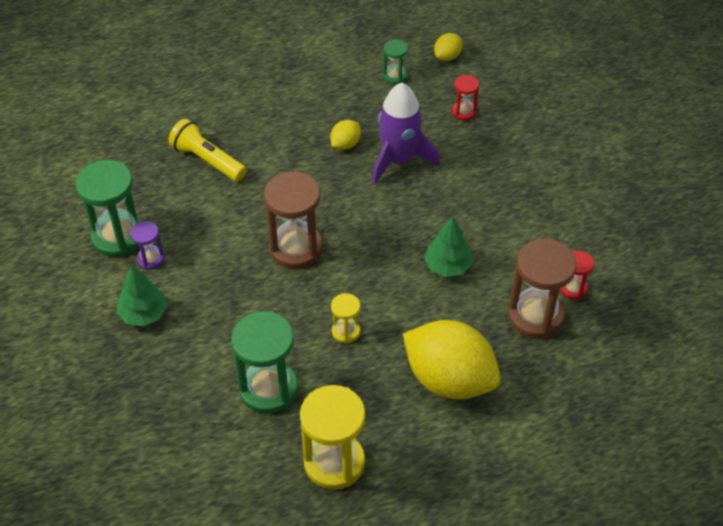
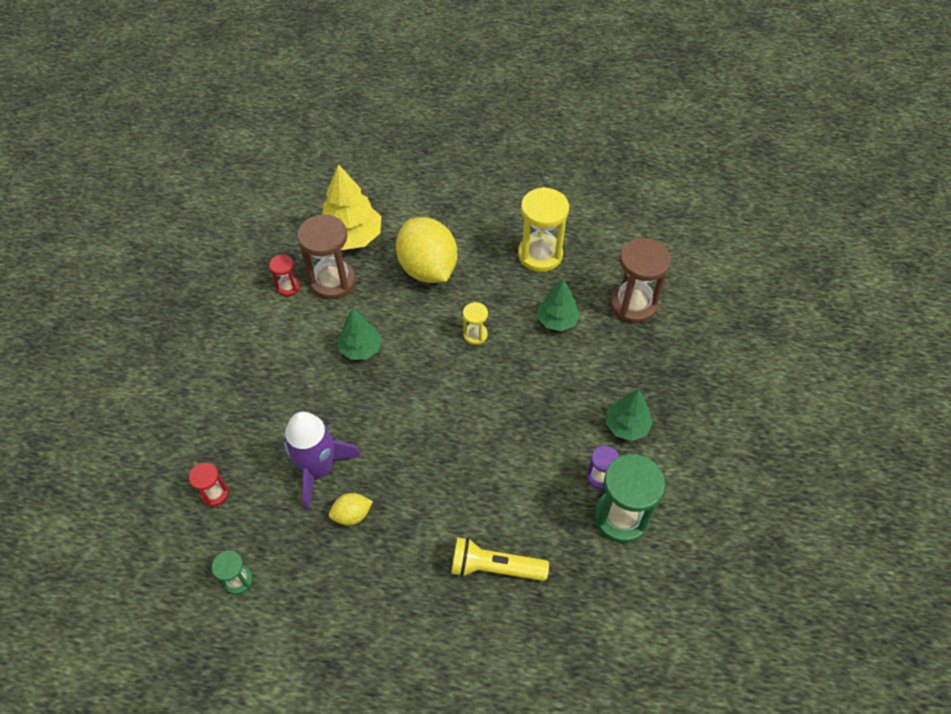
camera: 150 degrees left, 5 degrees up
(207, 160) = (495, 567): yellow flashlight -> yellow flashlight turned 120 degrees clockwise
(268, 389) = (557, 320): green hourglass -> green tree
(296, 248) = (469, 424): brown hourglass -> brown hourglass (633, 305)
(447, 57) = (164, 578): yellow lemon -> none
(563, 376) = (352, 237): none -> yellow tree

